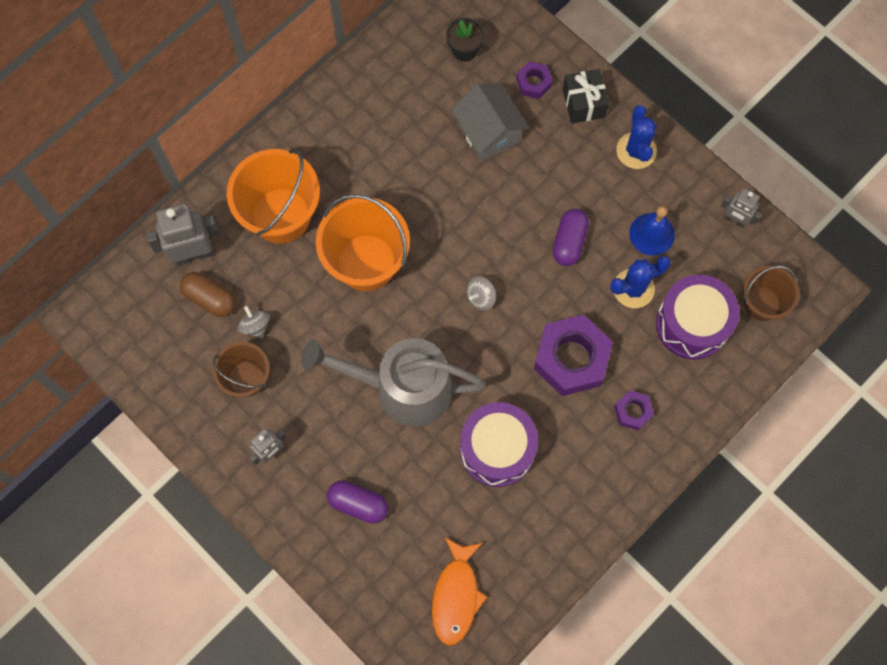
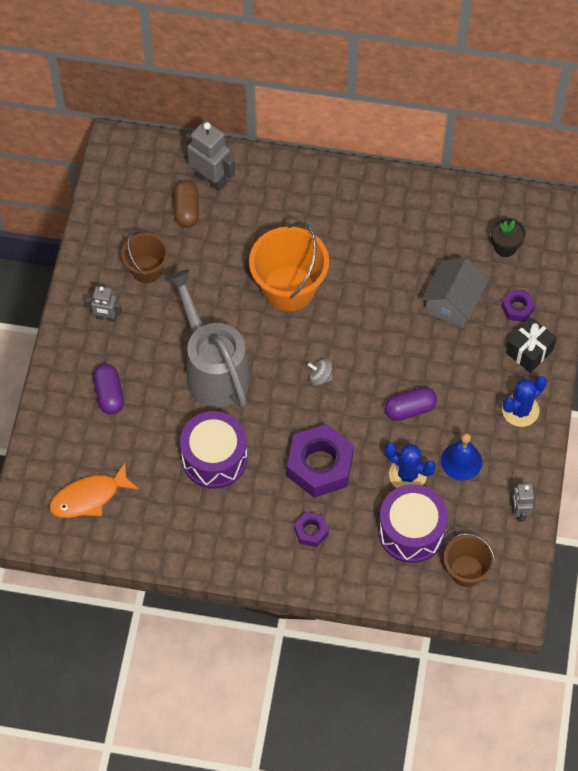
camera: 55 degrees right, 10 degrees down
(255, 326) = (188, 250): grey spinning top -> none
(281, 215) = (281, 213): orange bucket -> none

